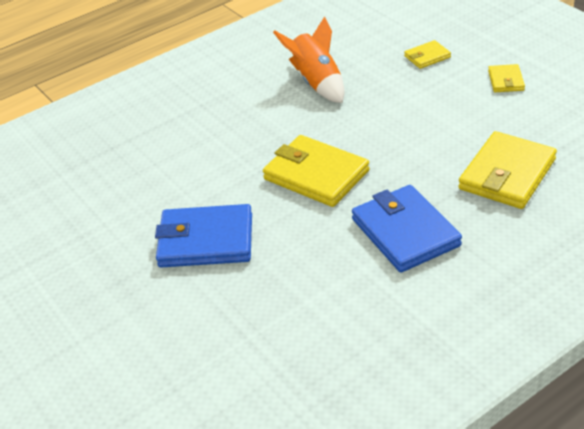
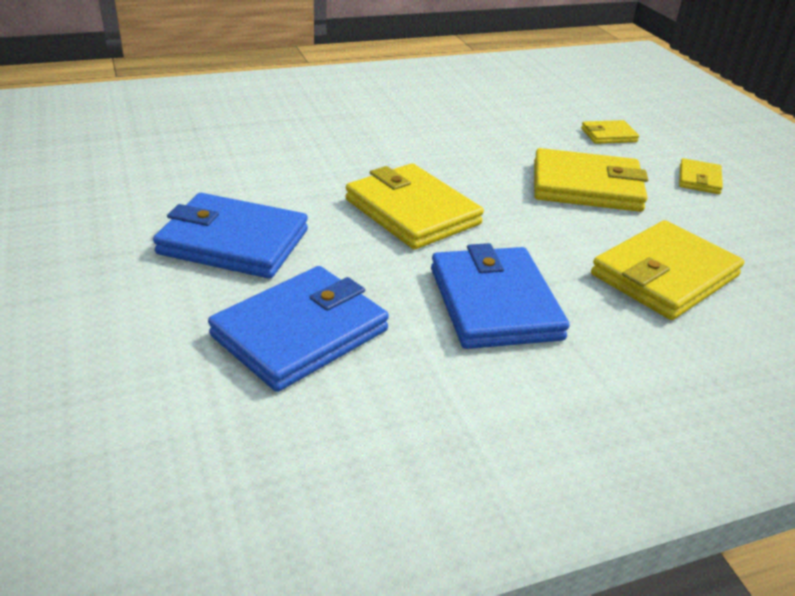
camera: 10 degrees right, 5 degrees down
(291, 295) = (300, 333): none -> blue wallet
(316, 82) = (464, 127): orange rocket -> none
(428, 113) = (586, 186): none -> yellow wallet

